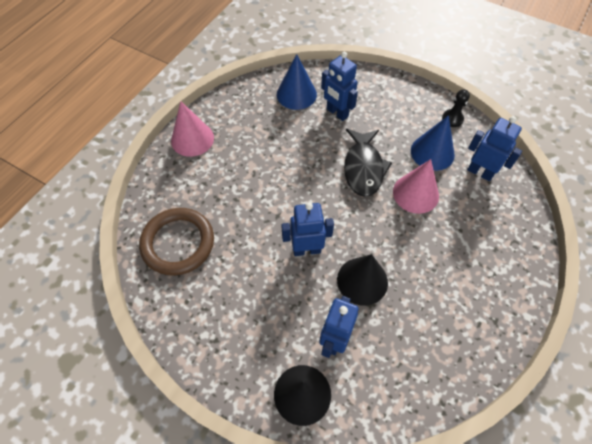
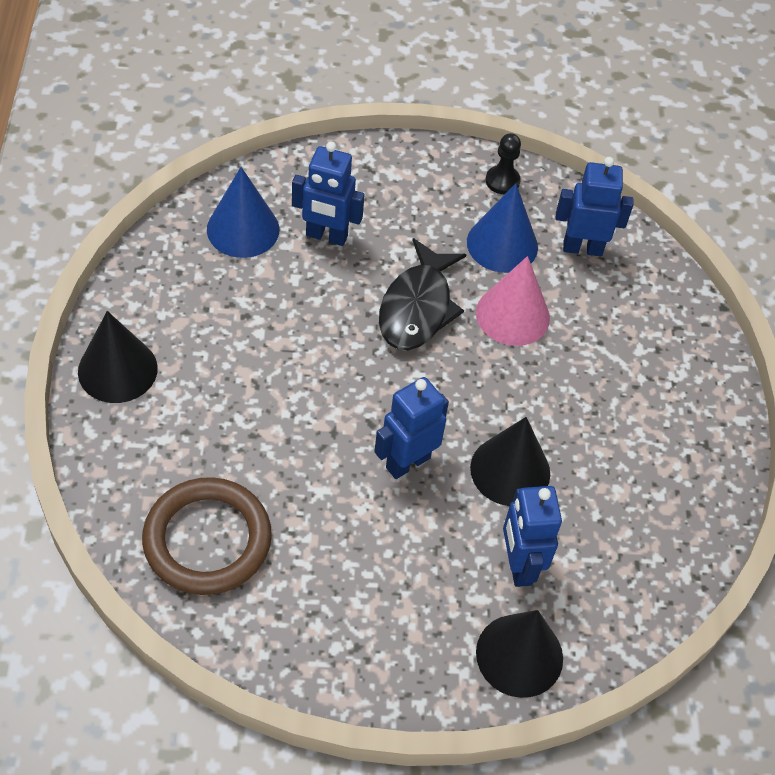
camera: 35 degrees left, 5 degrees down
(192, 139) = (117, 370): pink cone -> black cone
(363, 168) = (417, 307): black fish -> black fish turned 45 degrees clockwise

